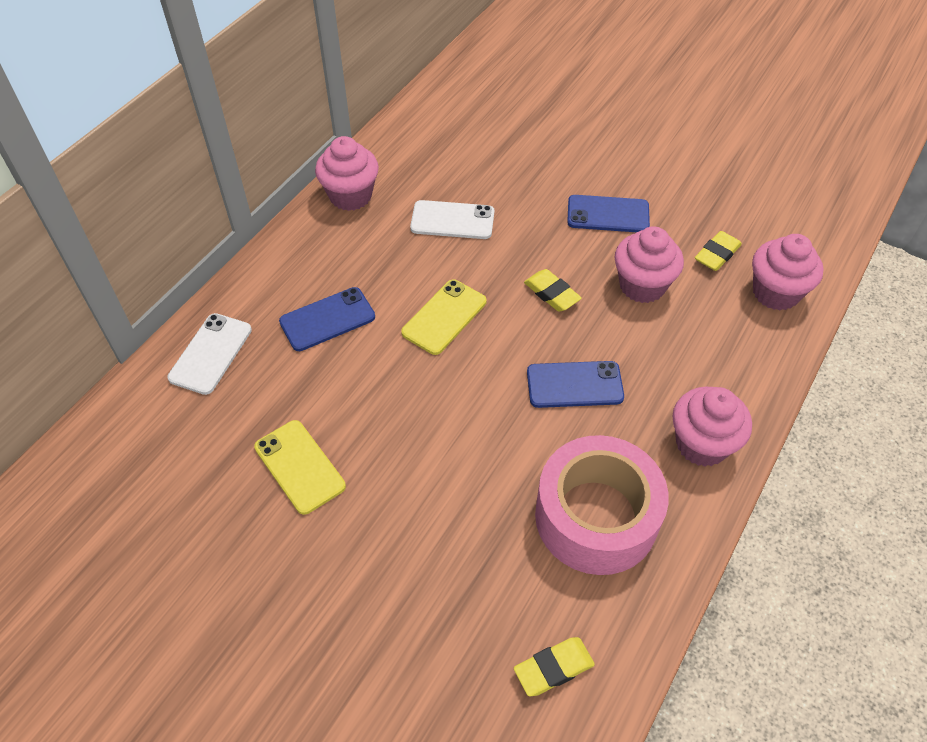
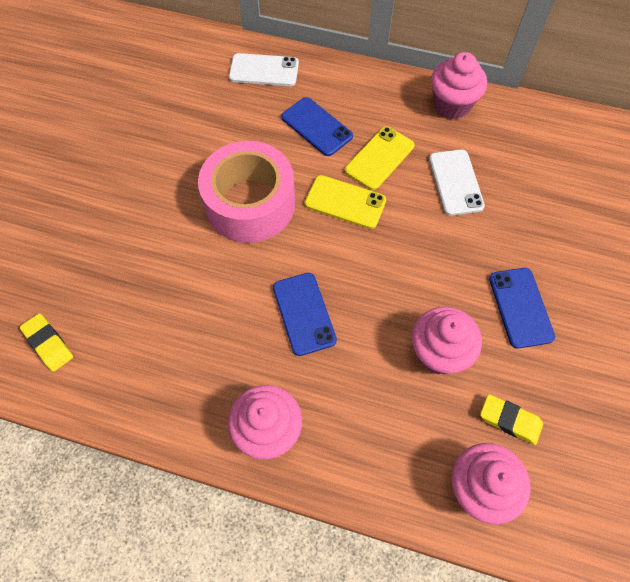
camera: 75 degrees right, 10 degrees up
(299, 466) = (183, 148): yellow phone -> yellow phone (379, 158)
(551, 294) = (399, 277): yellow eraser -> none
(596, 517) = (178, 352): pink tape -> pink tape (250, 203)

